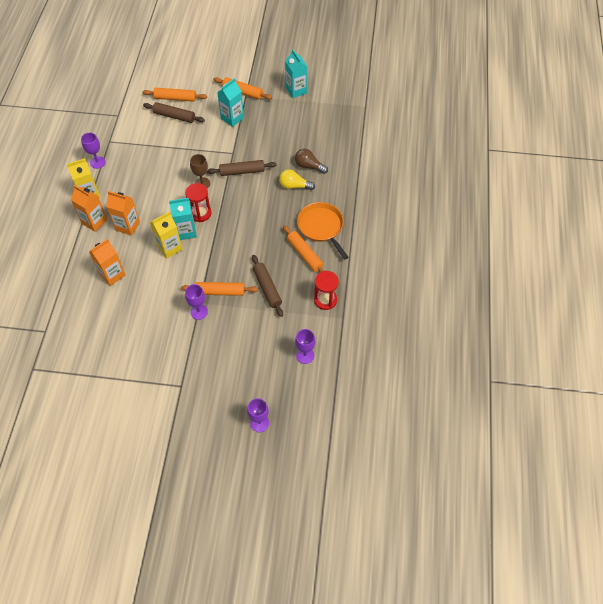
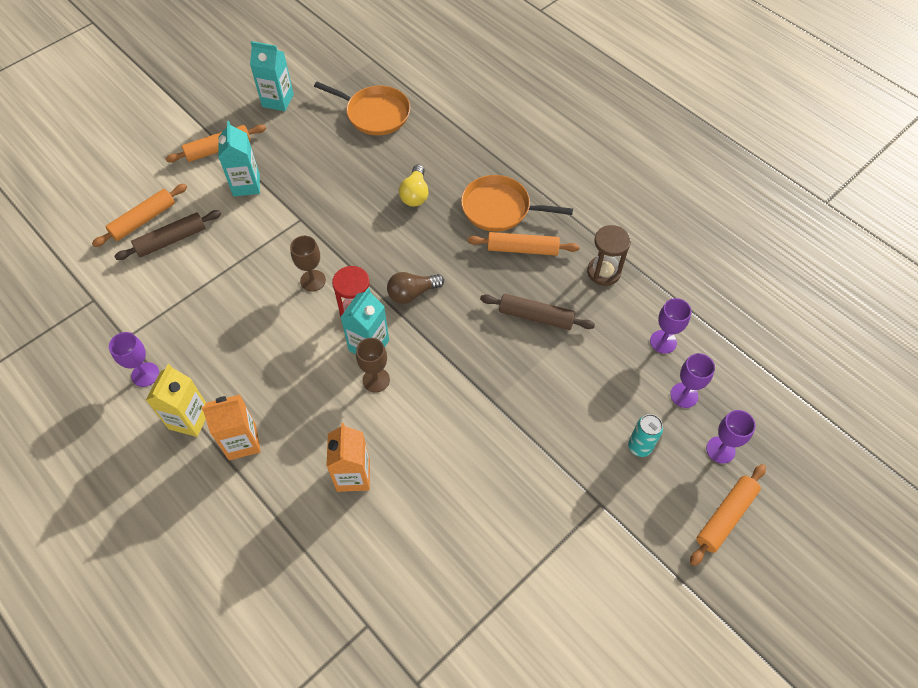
camera: 50 degrees left, 0 degrees up
(127, 226) = (292, 406): orange carton -> none
(169, 247) = (376, 380): yellow carton -> brown goblet
(199, 312) = (505, 411): purple goblet -> purple goblet (684, 395)
(220, 292) = (496, 368): orange rolling pin -> orange rolling pin (725, 516)
(229, 384) = (639, 447): none -> turquoise can
(242, 171) = (339, 229): brown rolling pin -> none
(294, 186) = (415, 194): yellow light bulb -> yellow light bulb turned 45 degrees counterclockwise
(309, 166) = (401, 162): brown light bulb -> brown light bulb (412, 293)
(325, 300) = (603, 272): red hourglass -> brown hourglass
(329, 133) = (375, 113): none -> orange pan

